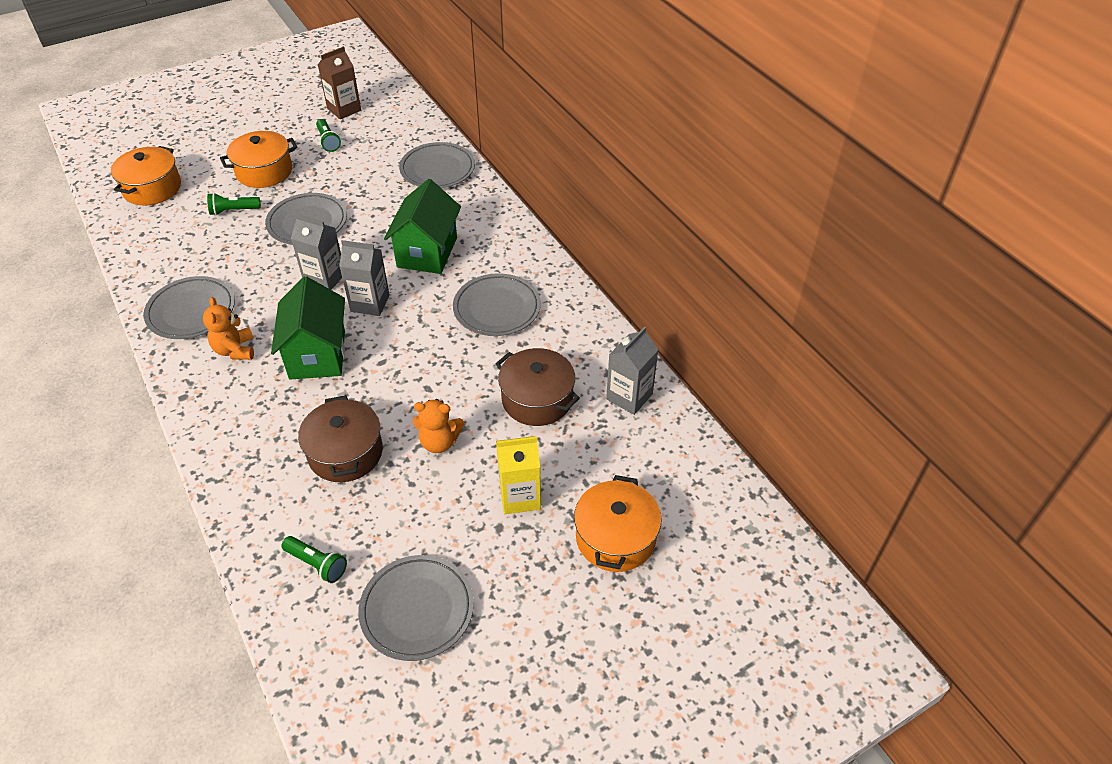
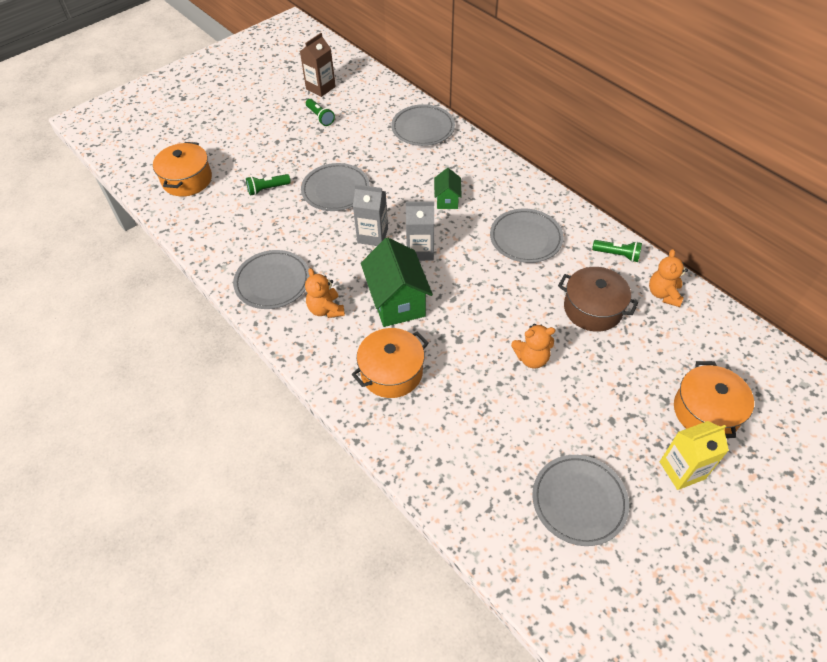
camera: 10 degrees left, 5 degrees up
(264, 171) = (278, 151): orange pot -> orange pot (391, 372)
(317, 564) = (480, 479): green flashlight -> green flashlight (617, 255)
(345, 453) = (459, 381): brown pot -> none
(427, 252) = (447, 200): green house -> green house, size x0.53
(520, 496) = (616, 391): yellow carton -> yellow carton (682, 470)
(629, 396) = (663, 294): grey carton -> orange teddy bear

